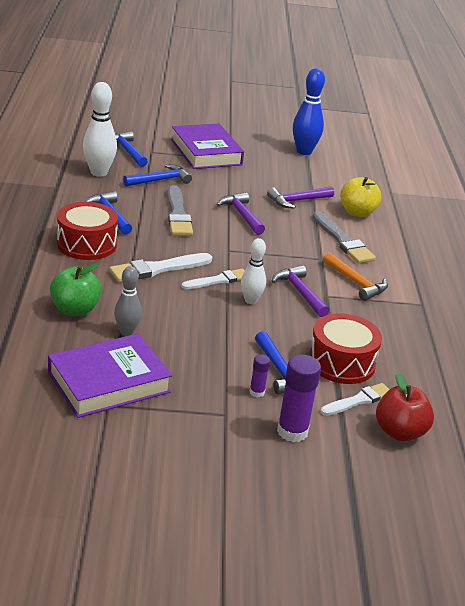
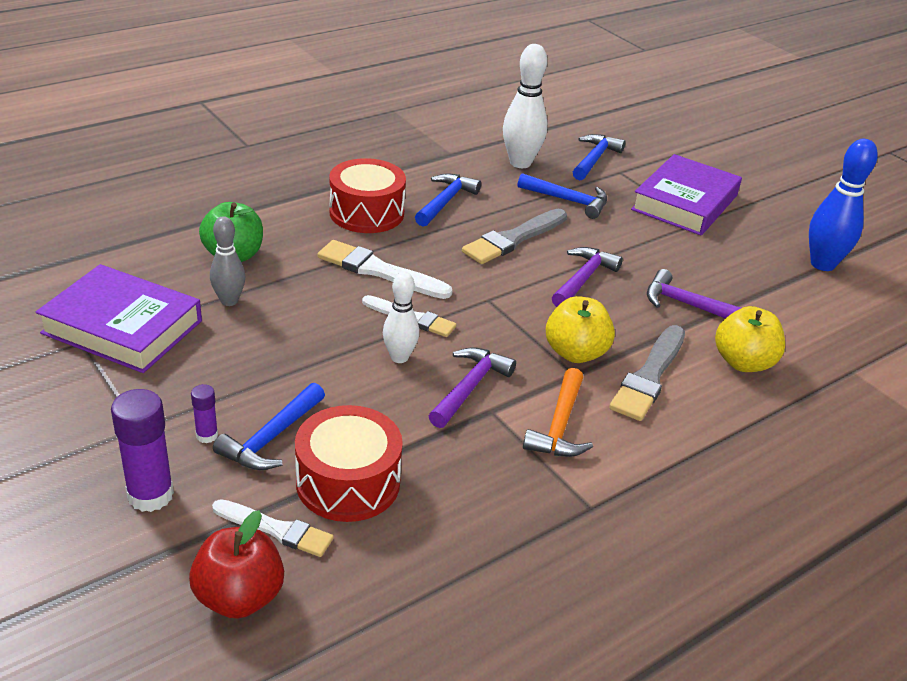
camera: 55 degrees right, 5 degrees up
(303, 249) = (575, 353): none -> yellow apple

